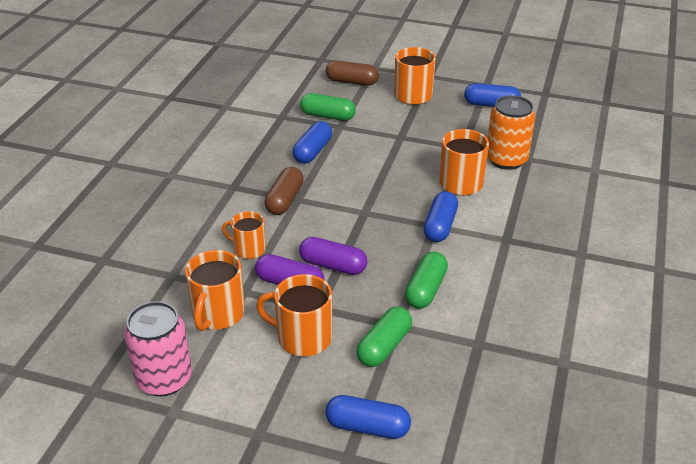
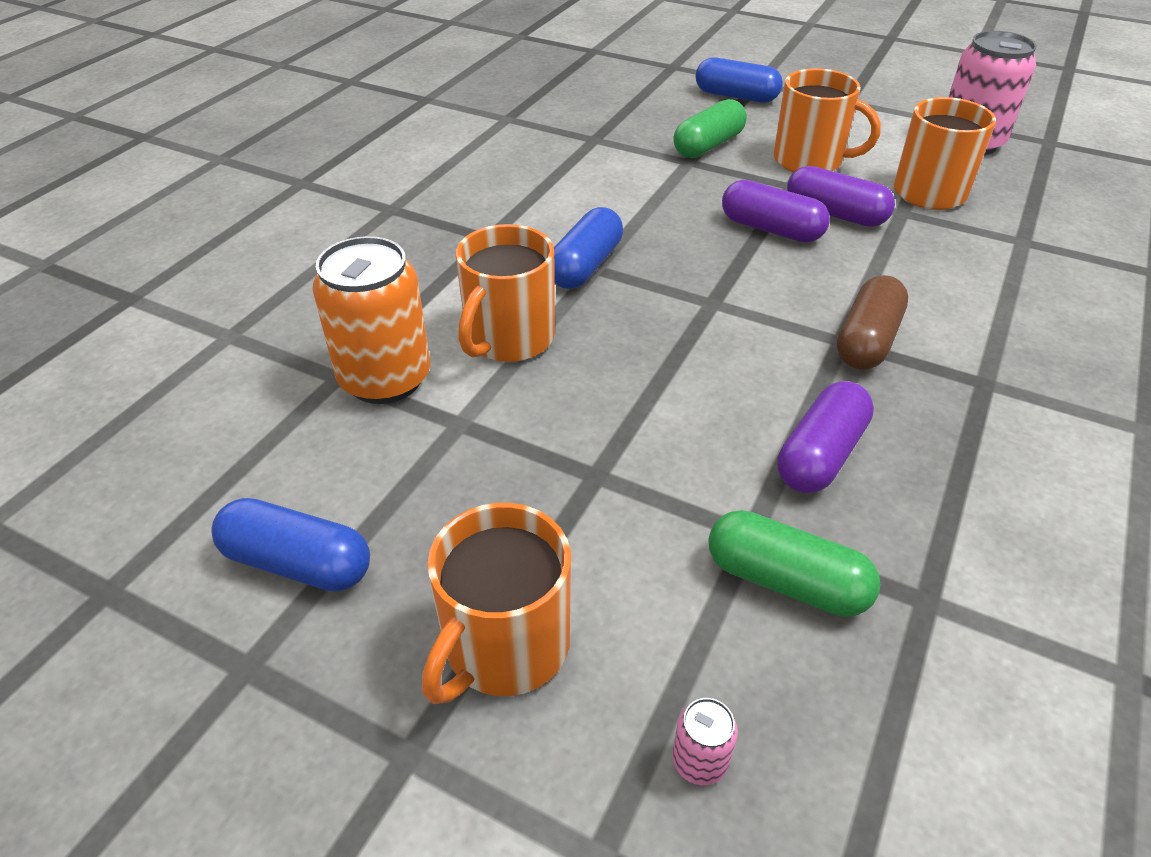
camera: 170 degrees left, 5 degrees up
(248, 249) = (912, 264): orange mug -> none
(312, 151) = (820, 455): blue capsule -> purple capsule
(352, 82) = (699, 761): brown capsule -> pink can
(425, 289) = (639, 190): green capsule -> none

